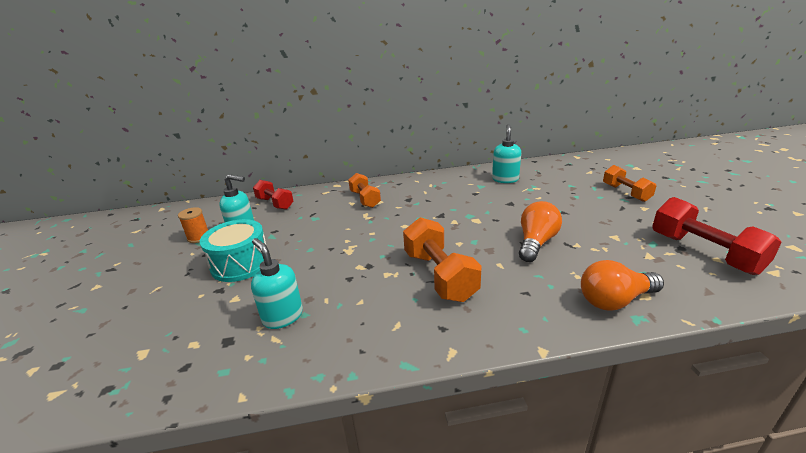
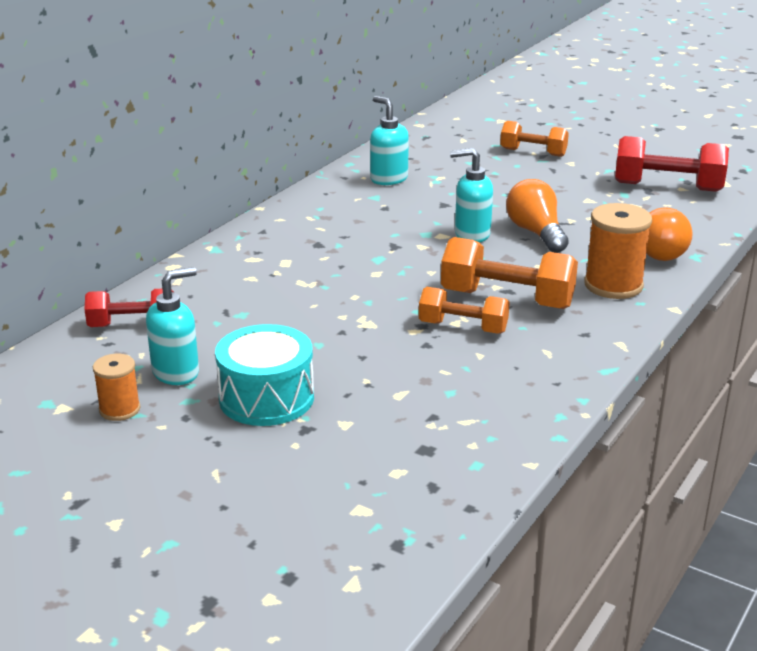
camera: 50 degrees left, 0 degrees up
(282, 317) = (434, 405): turquoise soap dispenser -> turquoise soap dispenser (471, 234)
(365, 199) = (260, 266): orange dumbbell -> orange dumbbell (463, 327)
(525, 304) = (613, 285): none -> orange spool

